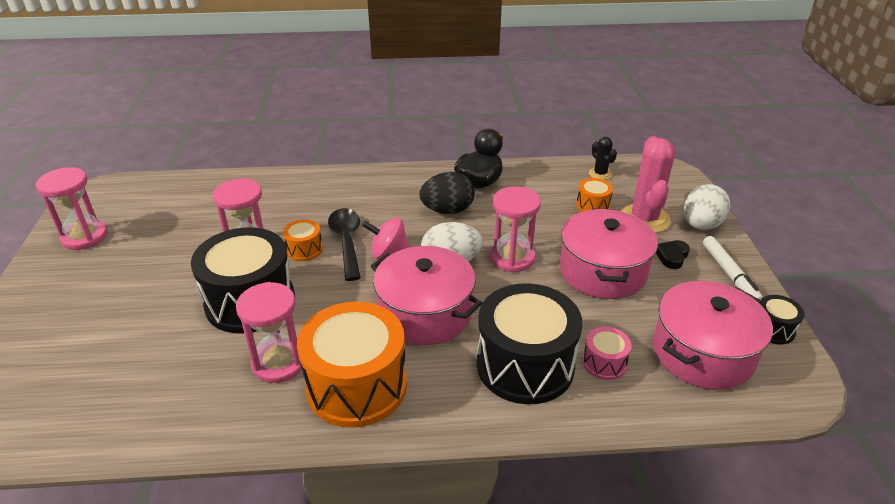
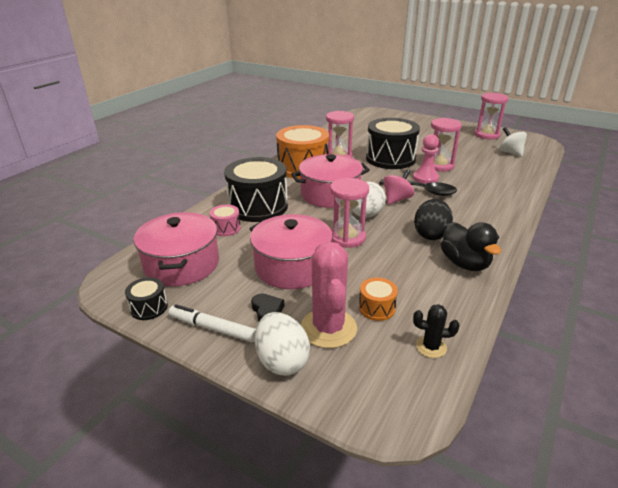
camera: 125 degrees right, 5 degrees down
(161, 205) = (510, 153): none -> white spinning top
(304, 249) = (425, 178): orange drum -> pink pawn
(644, 219) = (328, 328): pink cactus -> pink cactus turned 45 degrees clockwise

